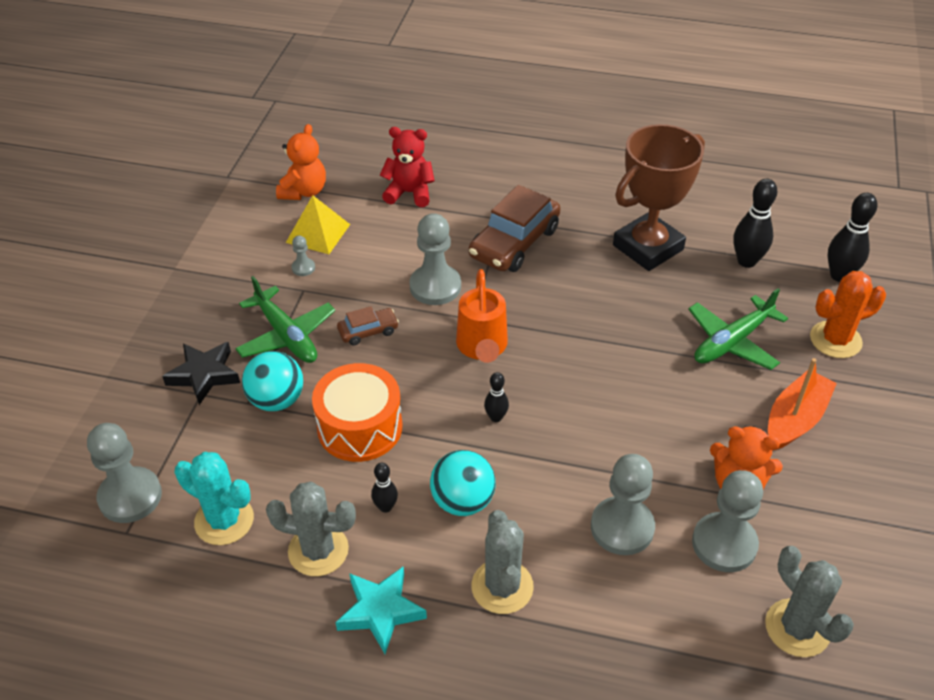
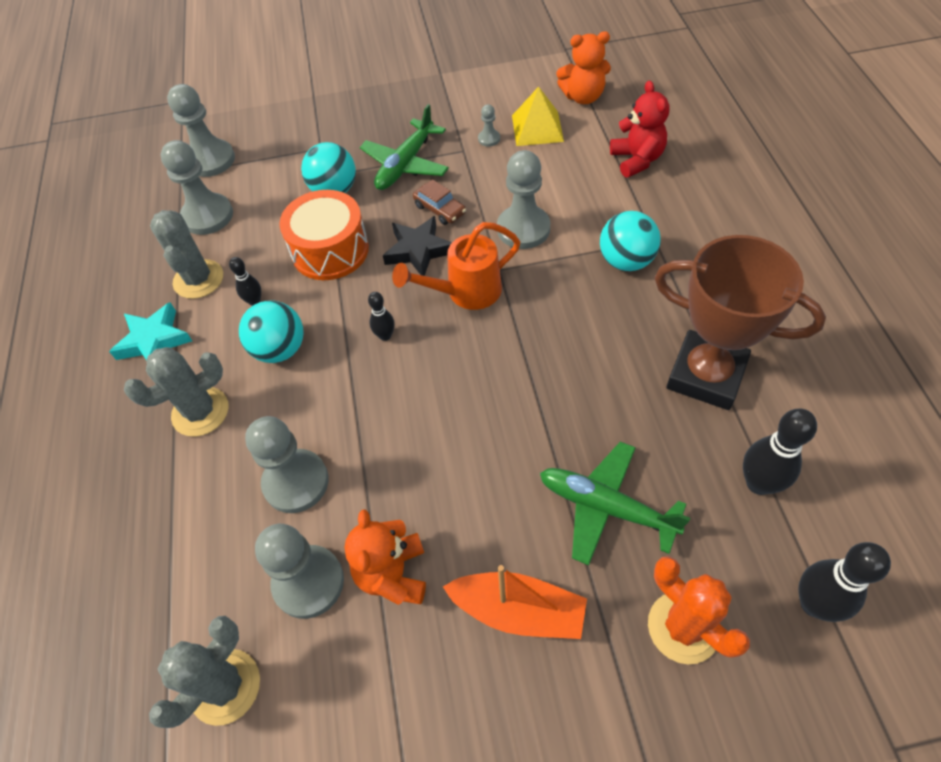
camera: 70 degrees right, 10 degrees up
(204, 375) = (339, 141): black star -> black star (418, 250)
(224, 520) = (208, 216): turquoise cactus -> grey pawn
(514, 243) = (626, 261): brown car -> turquoise ball

